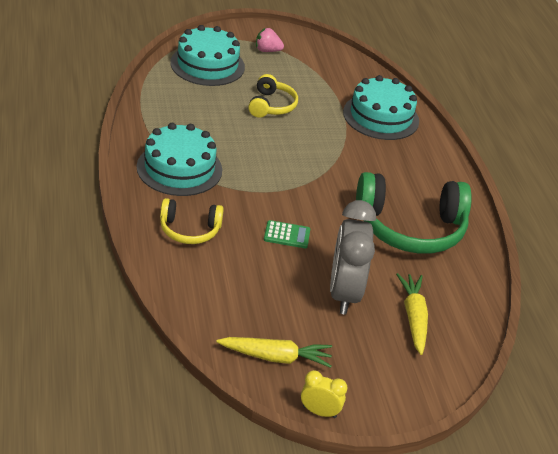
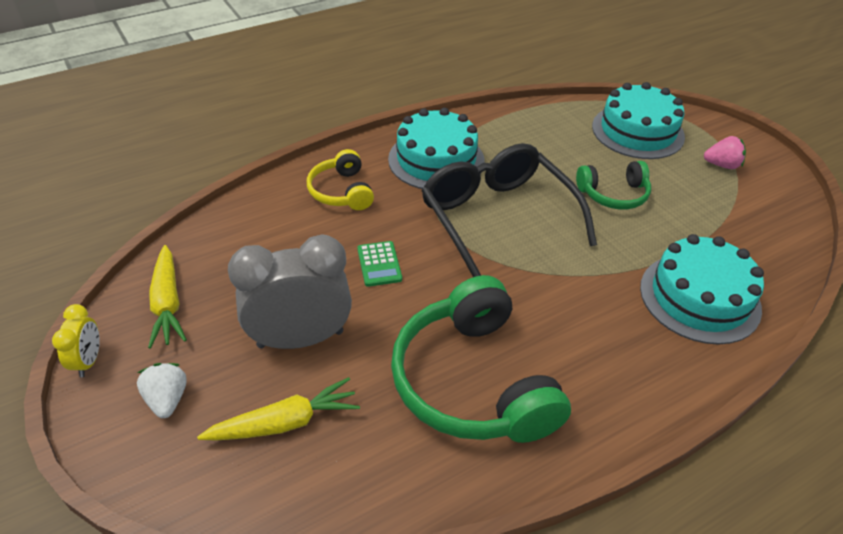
camera: 75 degrees right, 5 degrees up
(267, 50) = (722, 165): pink strawberry -> pink strawberry turned 105 degrees clockwise
(267, 164) = (497, 218): none -> black glasses
(271, 105) = (613, 194): yellow headphones -> green headphones
(374, 372) = (167, 399): none -> white strawberry

